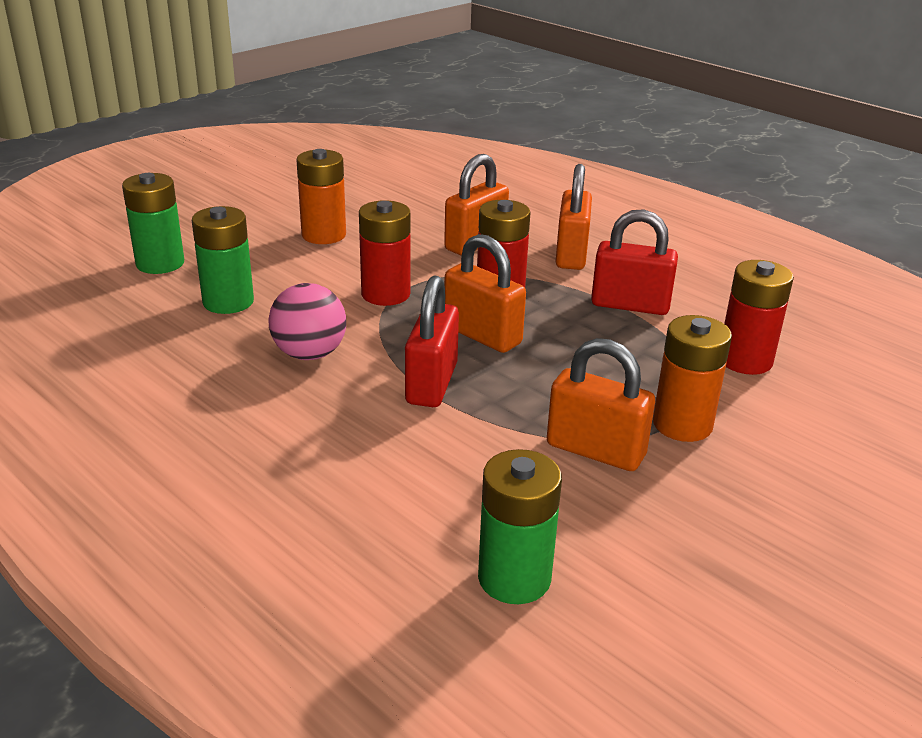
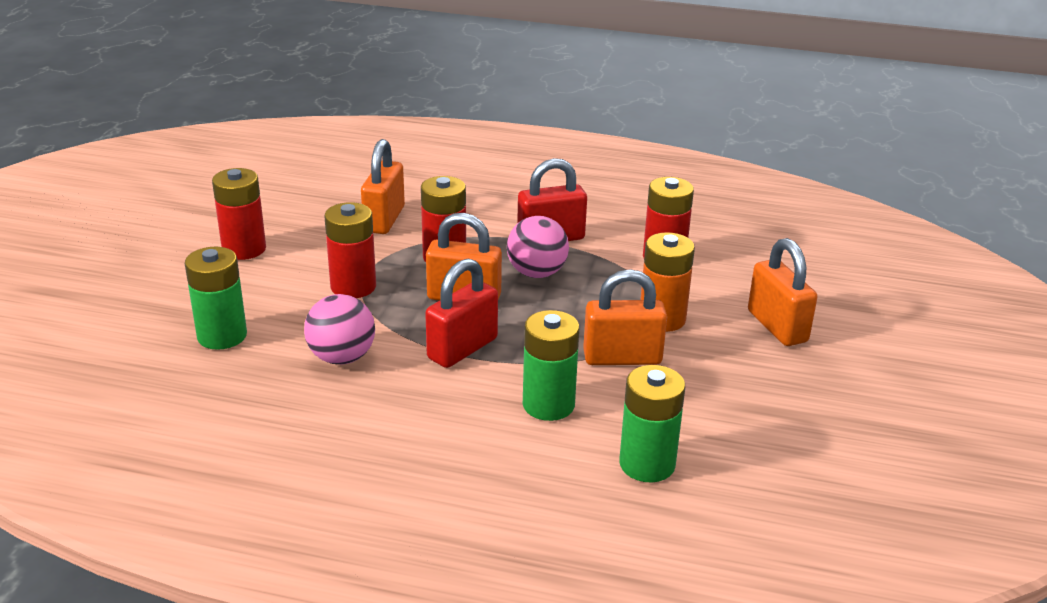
camera: 30 degrees left, 0 degrees up
(160, 263) = (116, 321): green battery -> green battery (548, 405)
(324, 235) = (244, 249): orange battery -> red battery
(432, 384) = (462, 349): red padlock -> red padlock turned 60 degrees clockwise
(571, 255) = (470, 208): orange padlock -> orange padlock (777, 326)
(581, 334) = (537, 273): none -> pink ball

